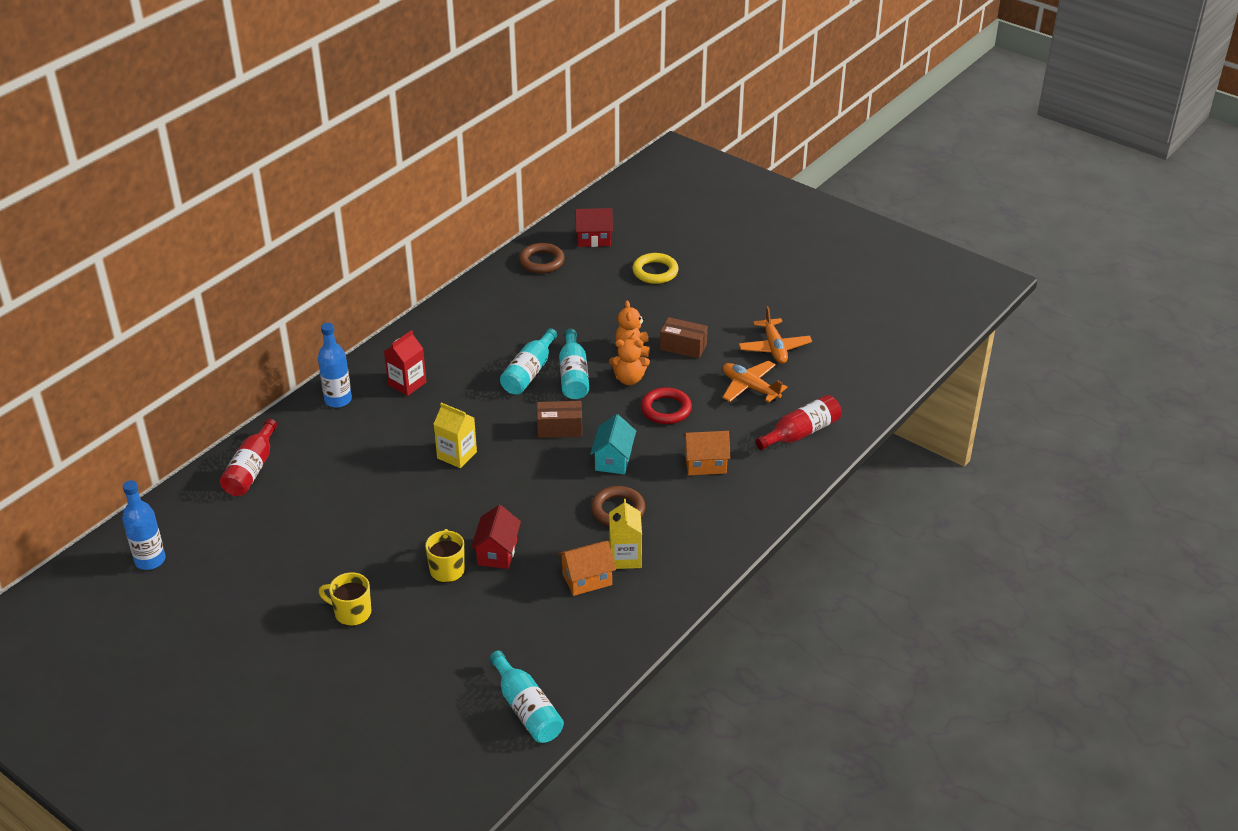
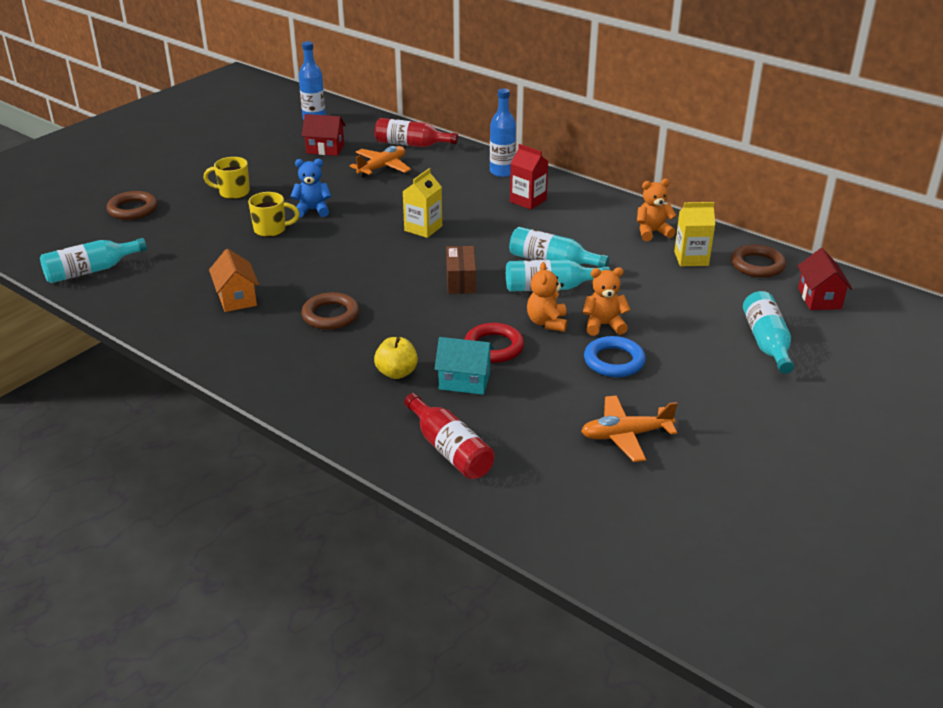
camera: 90 degrees right, 5 degrees down
(351, 613) = (233, 193): yellow mug -> yellow mug turned 105 degrees counterclockwise
(381, 700) = (133, 209): none -> brown ring
(405, 540) = (312, 210): none -> blue teddy bear
(480, 311) = (652, 232): none -> orange teddy bear
(497, 552) = (286, 252): red house -> red house (325, 149)
(613, 460) = (409, 312): turquoise house -> turquoise house (464, 381)
(625, 557) = (260, 319): yellow carton -> yellow carton (691, 258)
(655, 272) = (766, 342): yellow ring -> turquoise bottle
(683, 347) = (614, 361): brown box -> blue ring
(705, 464) = (396, 373): orange house -> yellow apple
(750, 387) = (539, 411): orange plane -> orange plane (382, 167)

